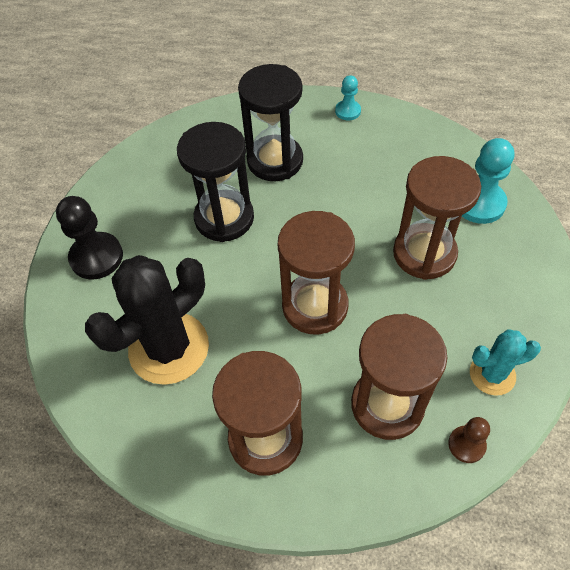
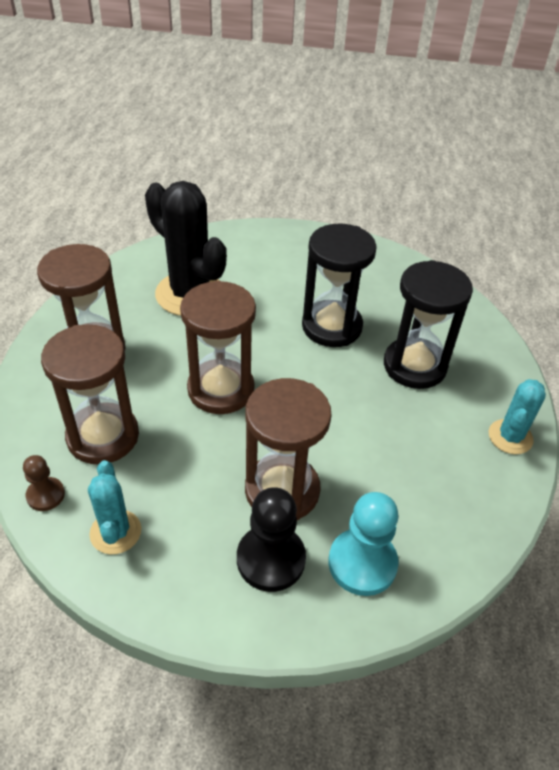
camera: 85 degrees right, 10 degrees down
(96, 257) = (287, 250): black pawn -> black pawn (271, 559)
(348, 111) = (510, 437): turquoise pawn -> turquoise cactus

